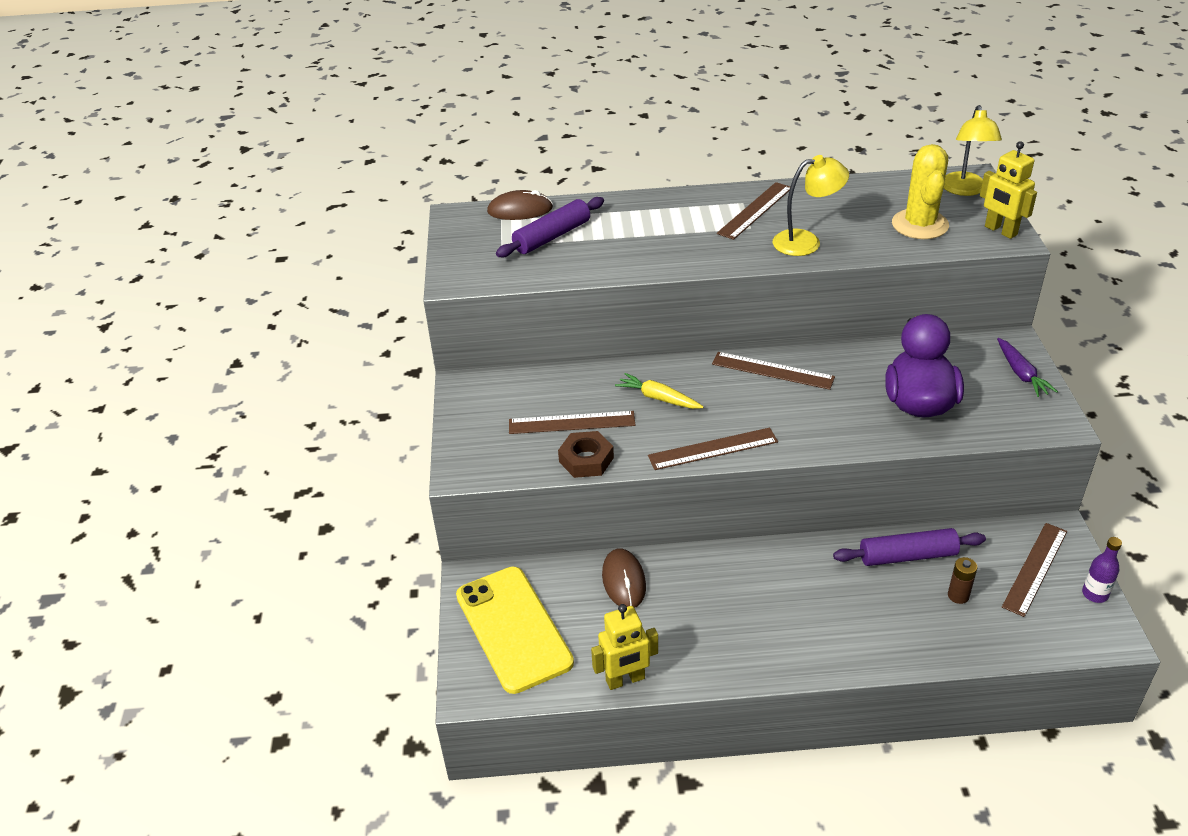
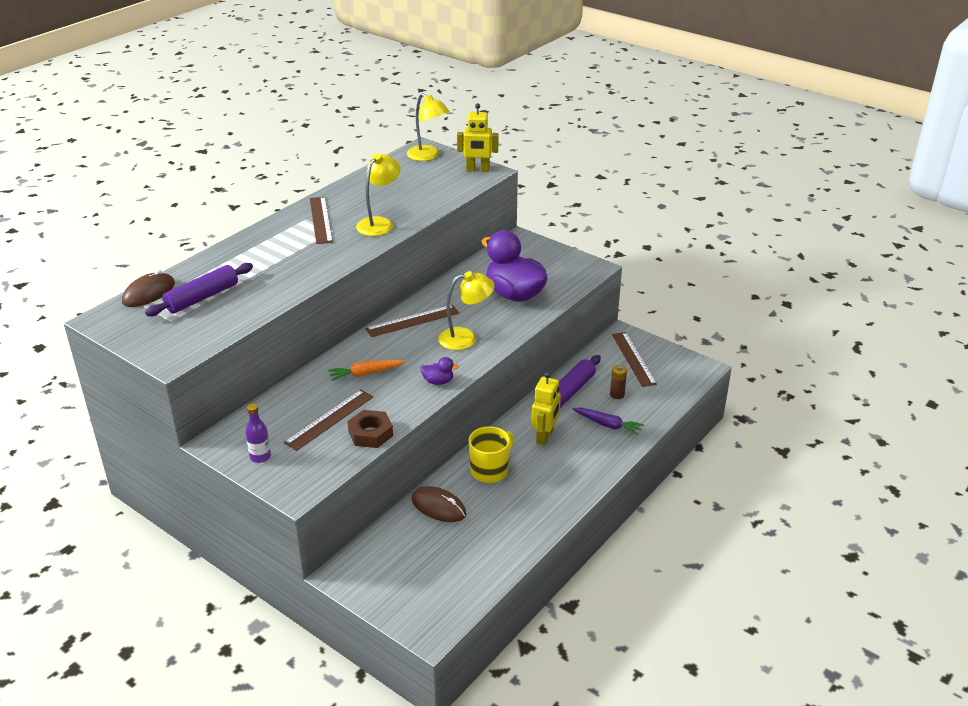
camera: 50 degrees left, 5 degrees down
(513, 629) = (408, 580): yellow phone -> none
(552, 236) = (202, 297): purple rolling pin -> purple rolling pin turned 45 degrees clockwise
(625, 680) = (511, 556): yellow robot -> yellow robot (545, 436)
(658, 398) = (365, 374): yellow carrot -> orange carrot
(713, 449) = (438, 381): brown ruler -> purple duck
(715, 580) = (490, 470): none -> yellow mug
(801, 420) = (466, 338): none -> yellow lamp
(920, 225) = (430, 185): yellow cactus -> none
(1021, 374) = (544, 252): purple carrot -> purple carrot (608, 425)
(1095, 594) = (672, 354): purple bottle -> purple bottle (260, 457)

